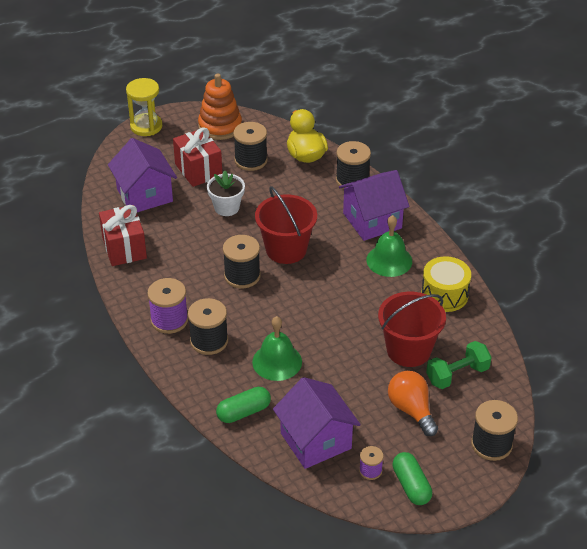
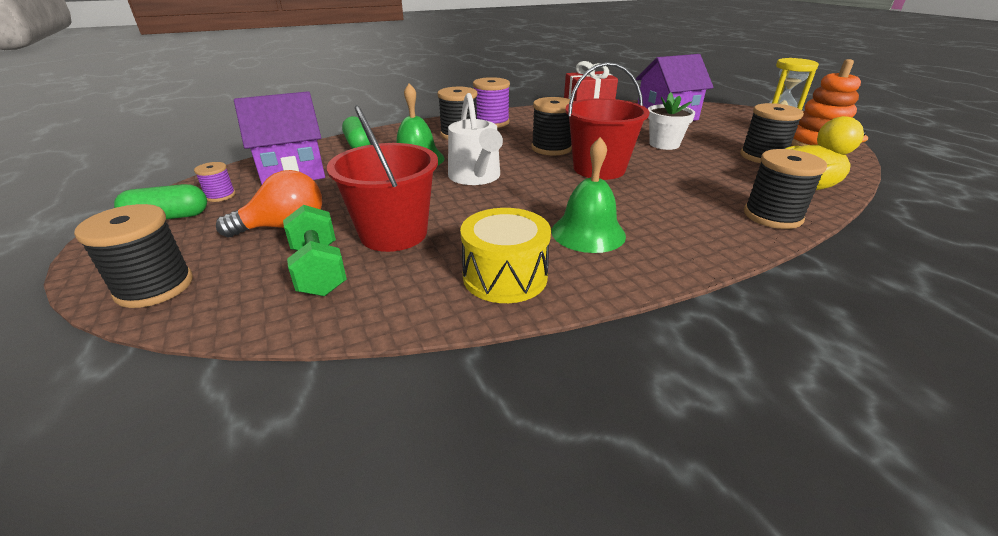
camera: 95 degrees right, 10 degrees down
(198, 170) = (722, 134): red gift -> none
(312, 319) = (476, 177): none -> white watering can
(372, 221) = (679, 225): purple house -> none

